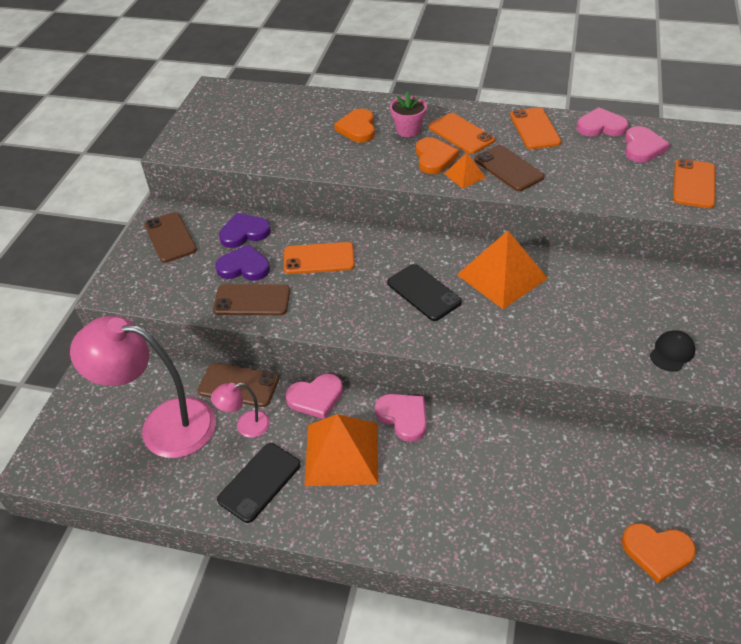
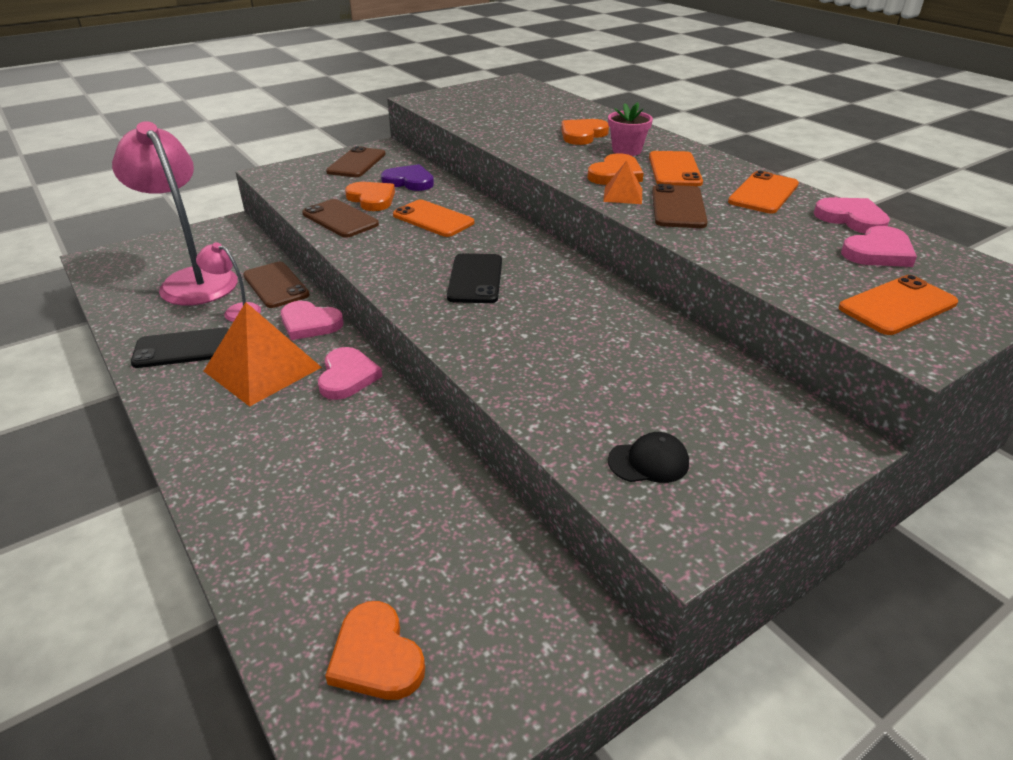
camera: 40 degrees right, 10 degrees down
(244, 267) = (372, 199): purple heart -> orange heart
(502, 276) = (568, 304): orange pyramid -> none

